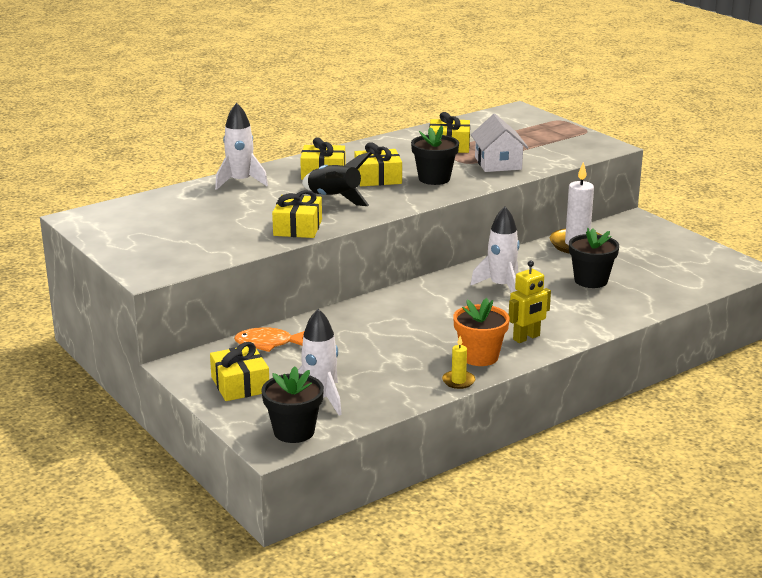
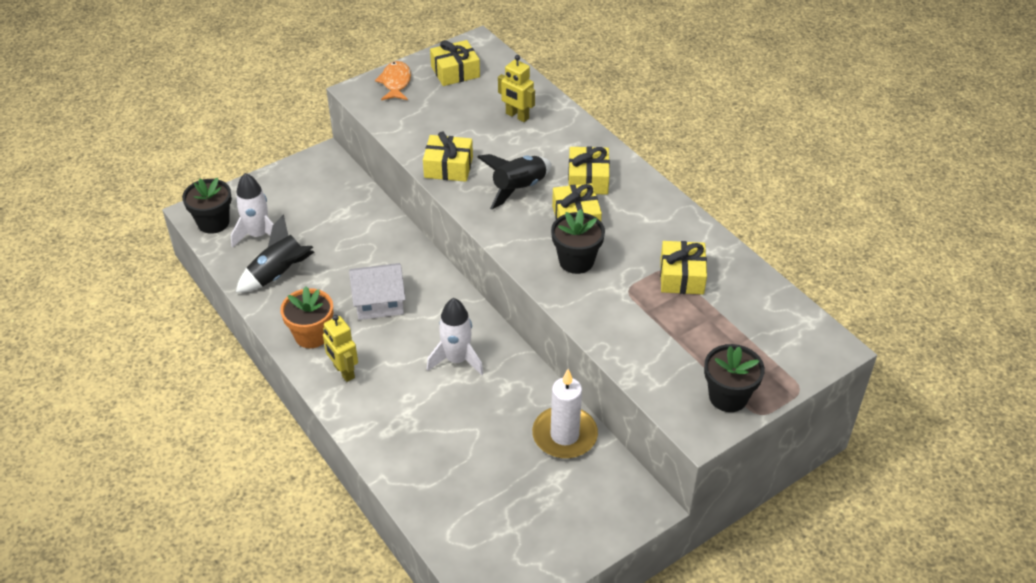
camera: 90 degrees right, 20 degrees up
(219, 199) = (517, 116): none -> yellow robot
(240, 182) = (561, 126): white rocket -> none
(240, 384) = (290, 190): yellow gift -> yellow gift (455, 72)
(268, 343) = (355, 202): orange fish -> orange fish (396, 83)
(388, 381) = (278, 274): none -> black rocket
(458, 381) = (271, 319): yellow candle -> none
(498, 163) = (628, 316): white house -> white house (379, 302)
(591, 280) = (468, 437): black flower pot -> black flower pot (728, 397)

